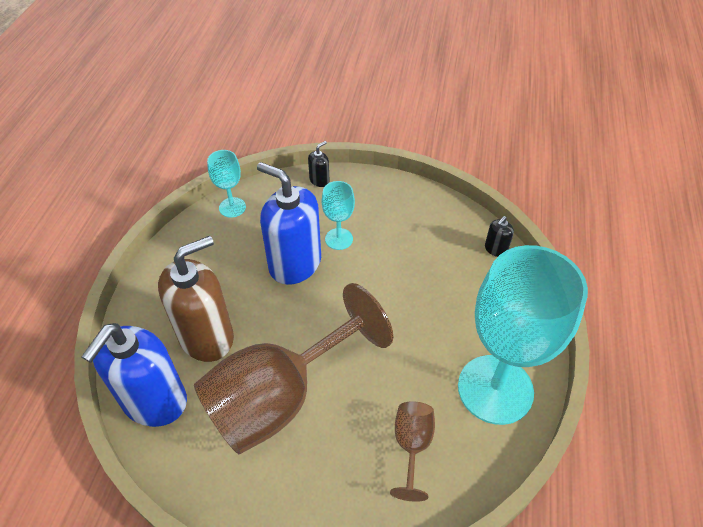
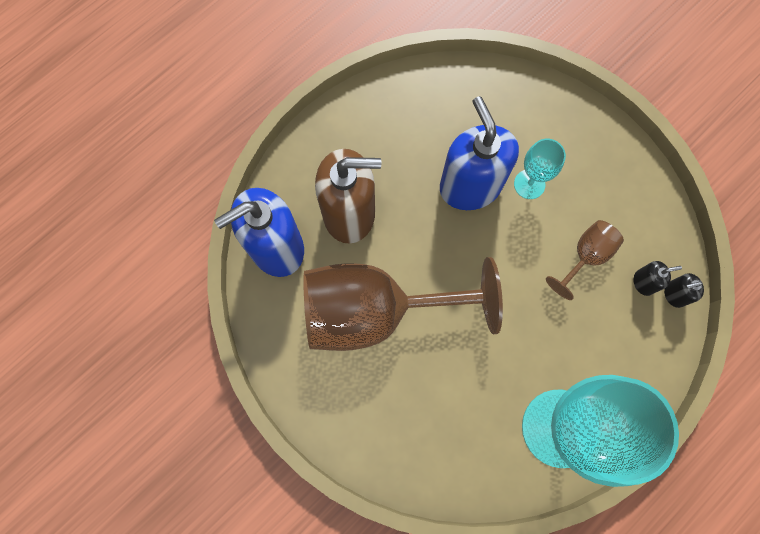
camera: 35 degrees right, 25 degrees up
(232, 207) = (451, 82): turquoise goblet -> none
(319, 180) = (557, 101): black soap dispenser -> black soap dispenser (644, 282)
(412, 446) = (453, 426): brown goblet -> brown goblet (586, 256)

